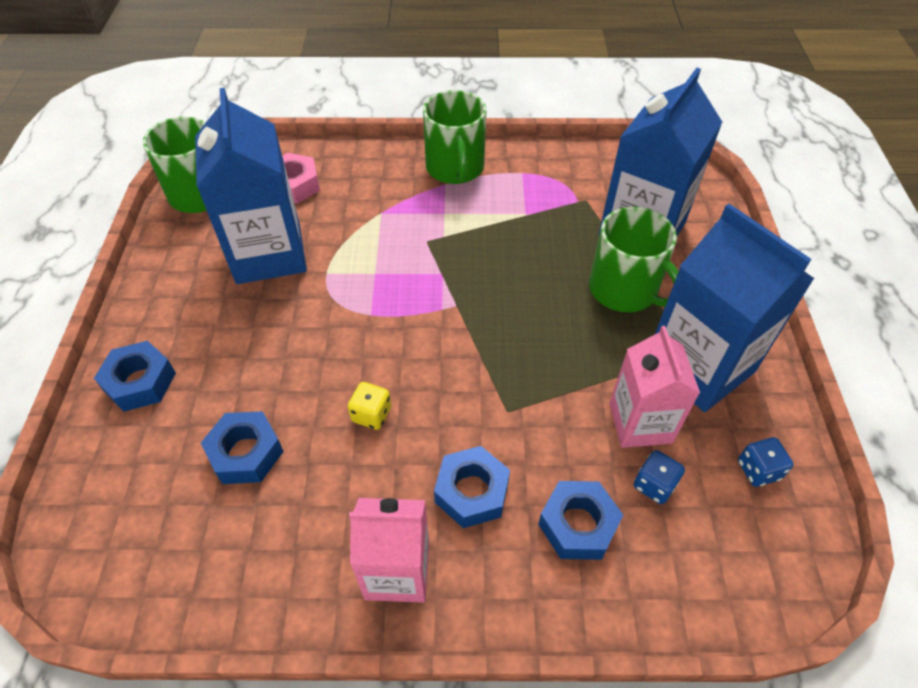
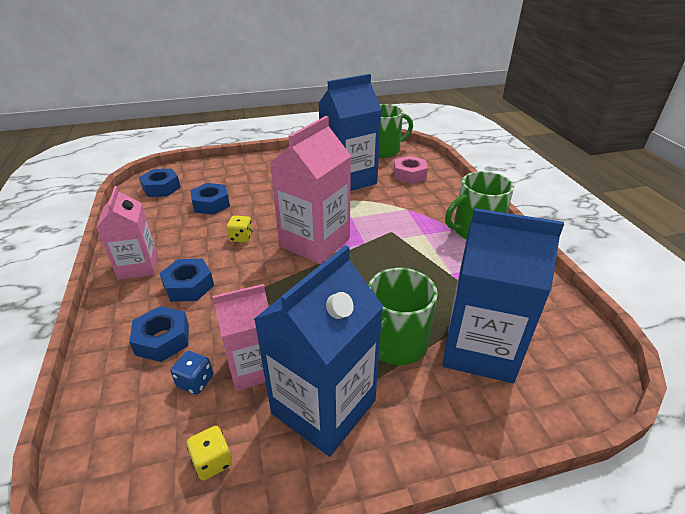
camera: 75 degrees right, 15 degrees down
(140, 382) = (249, 167): blue nut -> blue nut (161, 188)
(420, 325) = (315, 242): none -> pink carton
(758, 470) = (213, 461): blue dice -> yellow dice

